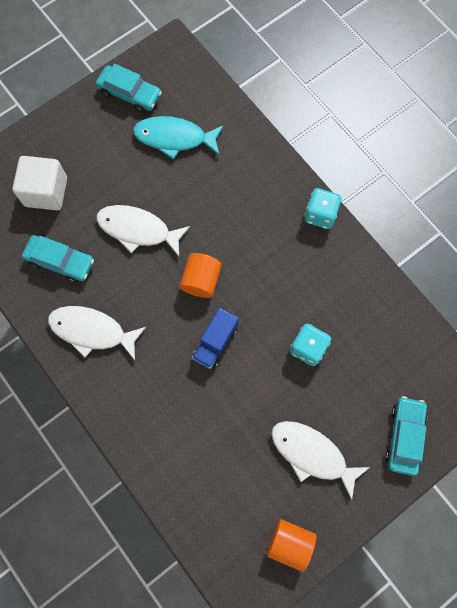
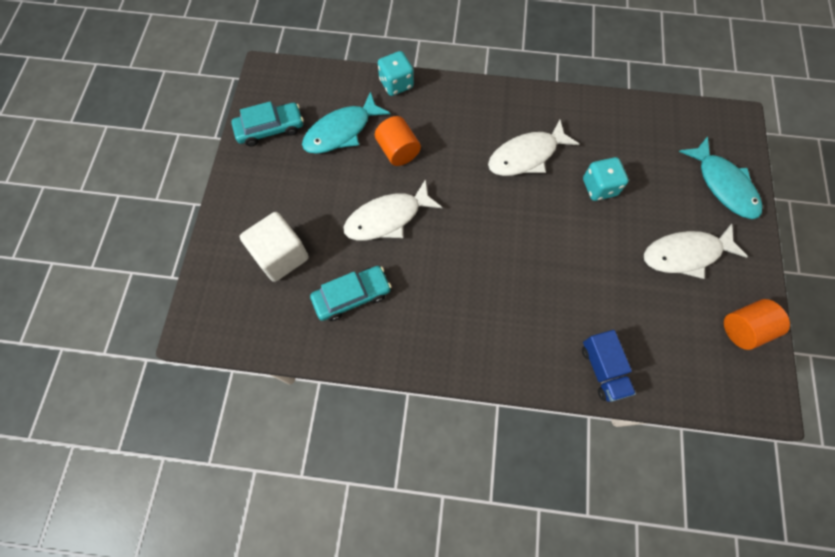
camera: 45 degrees left, 5 degrees down
(92, 331) = (437, 323): white fish -> white fish (526, 156)
(201, 280) = (475, 211): orange cylinder -> orange cylinder (398, 151)
(215, 342) = (535, 244): blue truck -> blue truck (602, 369)
(320, 214) = (504, 95): turquoise dice -> turquoise dice (396, 84)
(404, 436) = (723, 185): turquoise car -> turquoise fish

